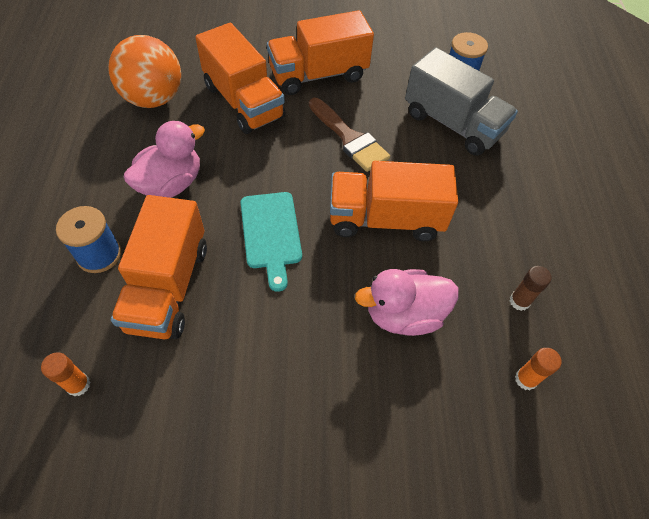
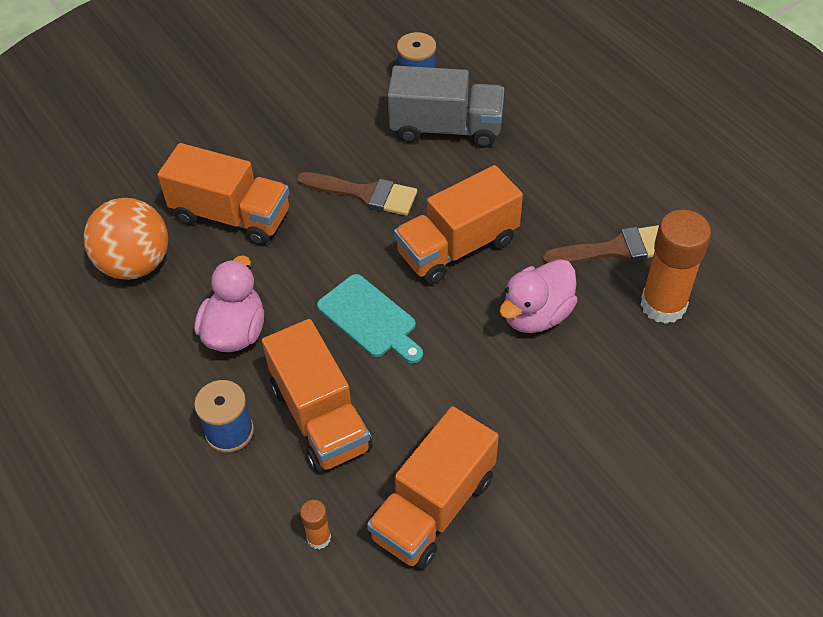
camera: 30 degrees left, 5 degrees down
(318, 75) = (281, 149): orange truck -> orange truck (433, 507)
(519, 301) = (616, 249): brown glue stick -> brown brush
(526, 379) = (663, 305): orange glue stick -> orange glue stick, size x2.17

